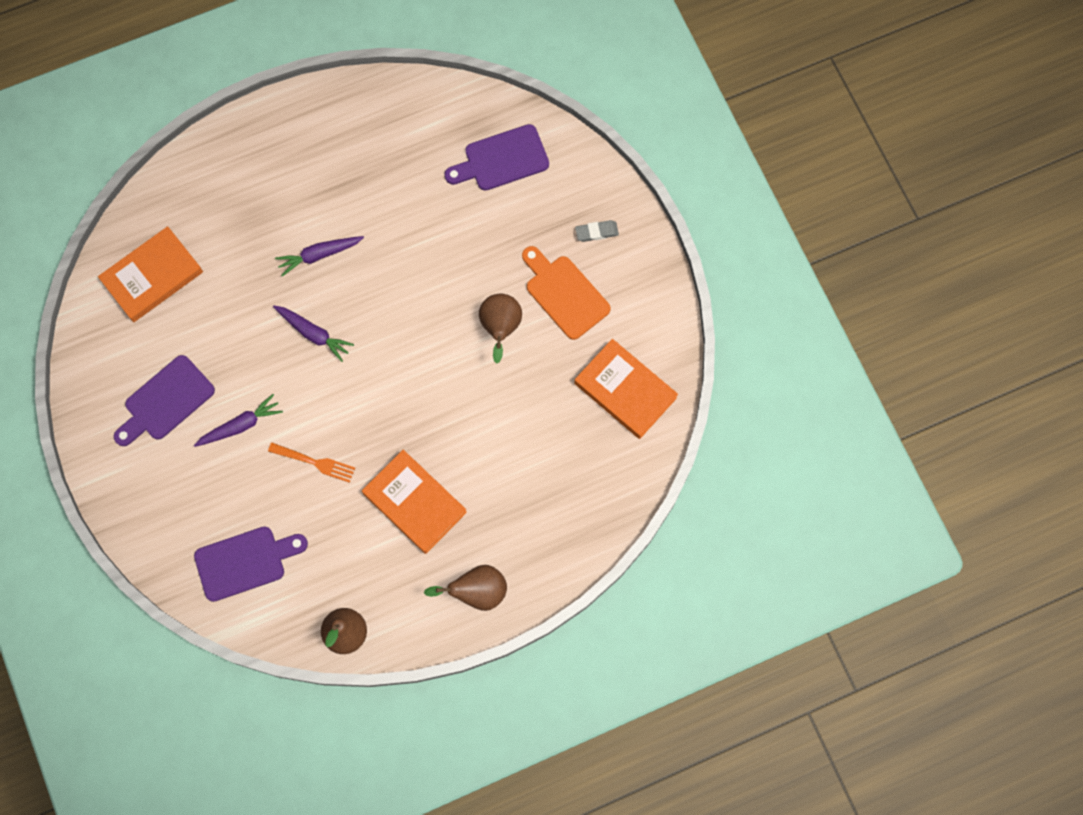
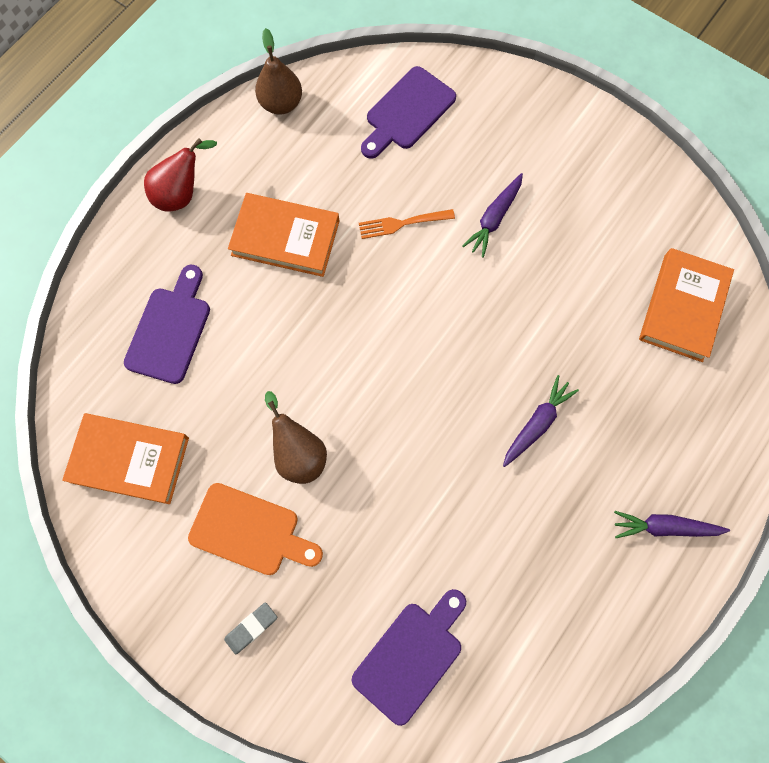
camera: 150 degrees right, 0 degrees up
(166, 401) = (578, 202): purple cutting board -> purple cutting board (170, 330)
(313, 334) = (486, 340): purple carrot -> purple carrot (664, 527)
(477, 592) = (182, 194): brown pear -> red pear

